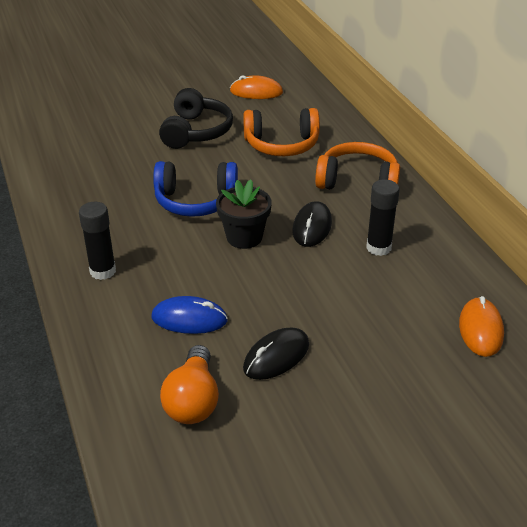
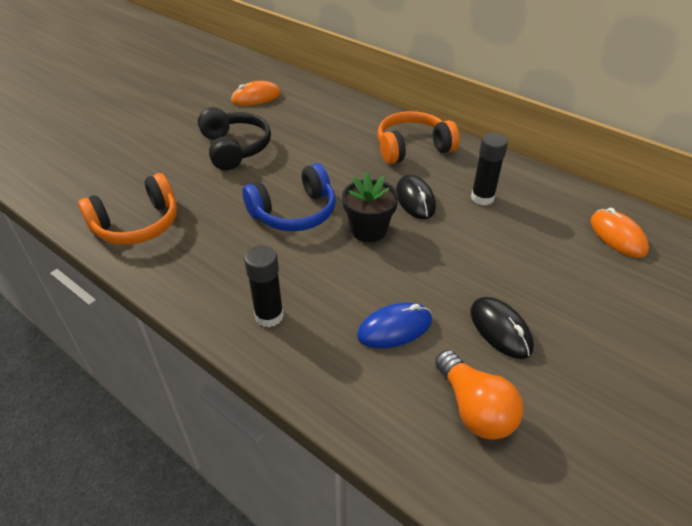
camera: 30 degrees left, 5 degrees up
(276, 356) = (500, 329): black mouse -> black mouse turned 45 degrees counterclockwise
(281, 145) = (322, 136): orange headphones -> orange headphones (137, 224)

